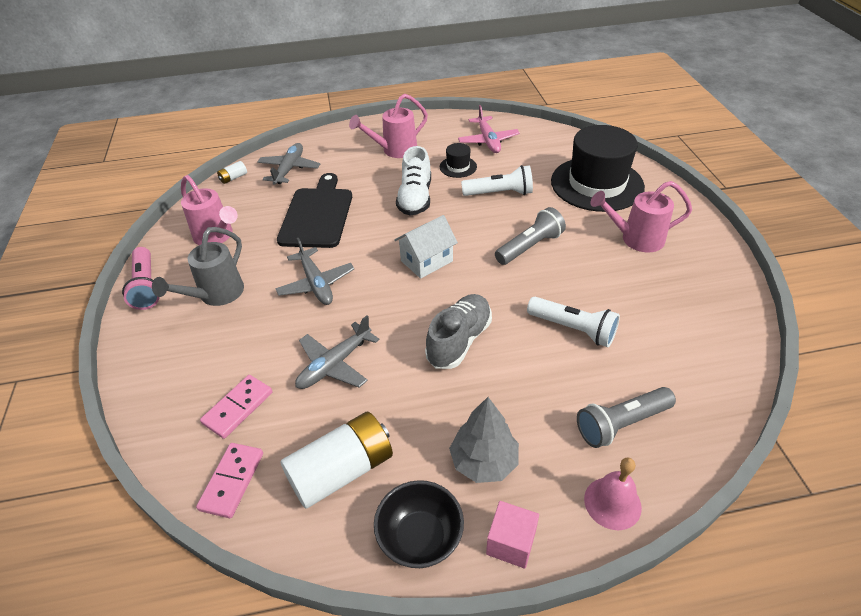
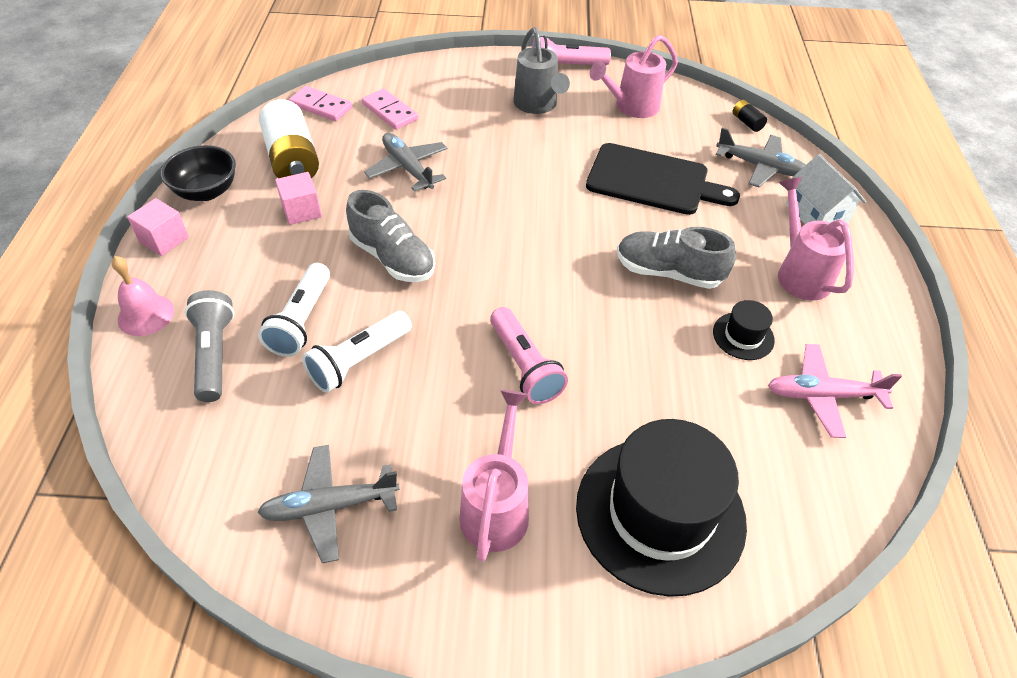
camera: 100 degrees right, 5 degrees up
(216, 295) = (537, 105): grey watering can -> grey watering can turned 150 degrees counterclockwise
(233, 178) = (747, 122): white battery -> black battery
(316, 284) = (527, 168): grey plane -> grey plane (329, 506)
(415, 198) = (668, 272): white shoe -> grey shoe
(422, 429) = (301, 211): none -> pink cube
(426, 261) = (533, 258): white house -> white house (816, 214)
(483, 461) = (244, 242): grey tree -> none
(499, 193) = (660, 368): white flashlight -> white flashlight (301, 321)
(530, 247) = (524, 366): grey flashlight -> pink flashlight

